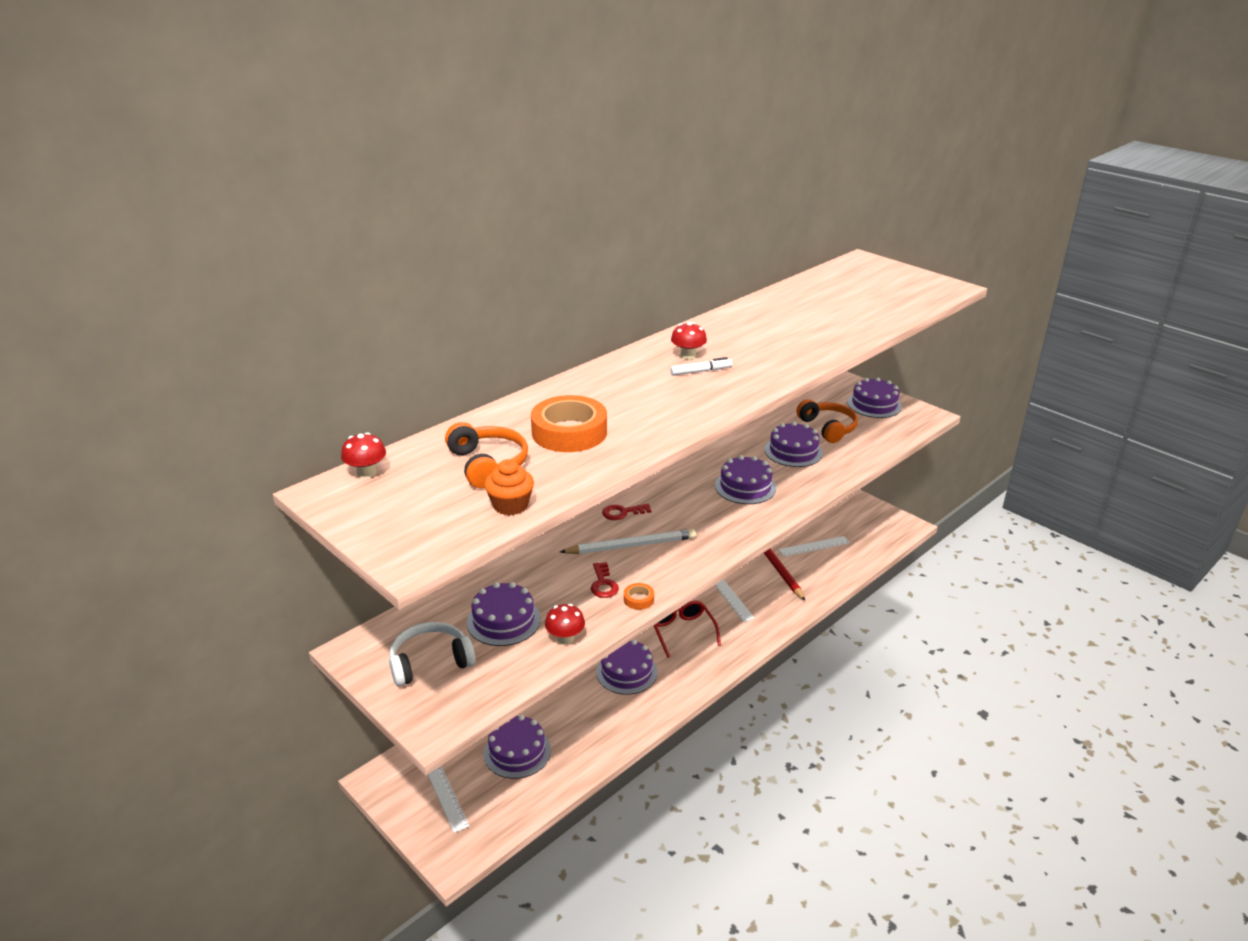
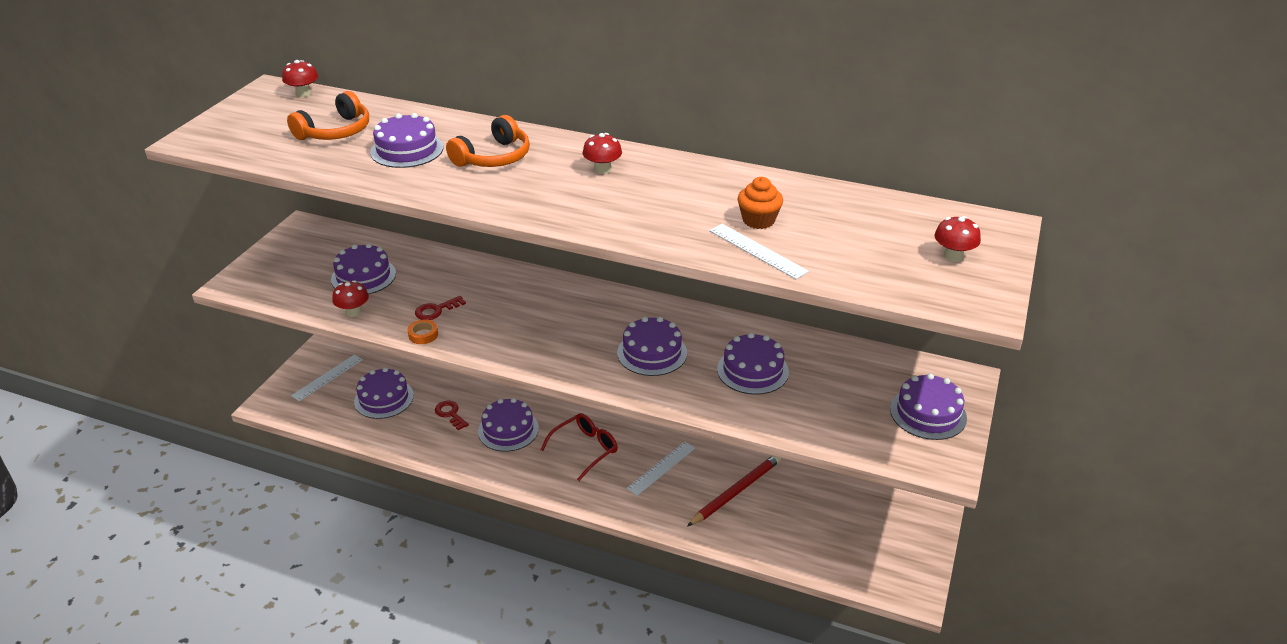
camera: 65 degrees right, 5 degrees up
(430, 662) = (300, 260): white headphones -> none
(510, 505) = (276, 155): orange cupcake -> orange cupcake (758, 220)
(569, 432) = (407, 150): orange tape -> purple cake
(622, 512) = (552, 291): red key -> red key (450, 414)
(631, 546) = (502, 309): white pencil -> none
(701, 371) = (571, 183): white marker -> none
(814, 546) = (799, 513): white ruler -> white ruler (757, 251)
(827, 428) = (830, 386): orange headphones -> orange headphones (493, 157)
(890, 280) = (953, 256): none -> red mushroom

